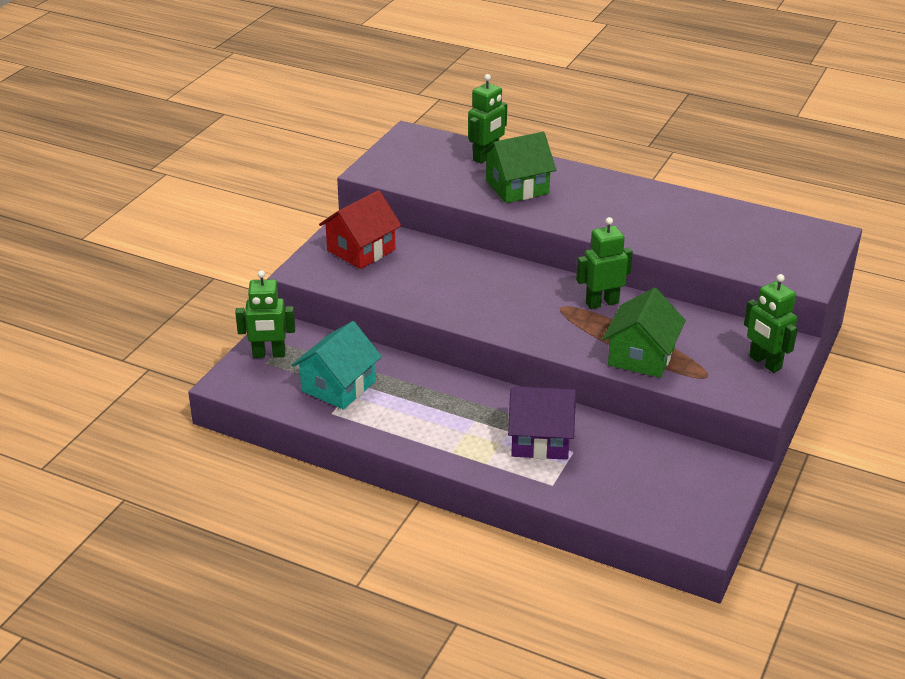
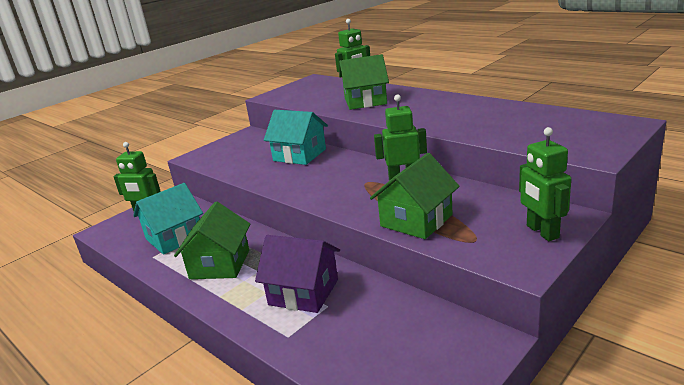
camera: 20 degrees right, 10 degrees down
(361, 250) = (244, 146): red house -> none
(424, 416) = (220, 264): none -> green house
(451, 266) = (299, 155): none -> turquoise house

